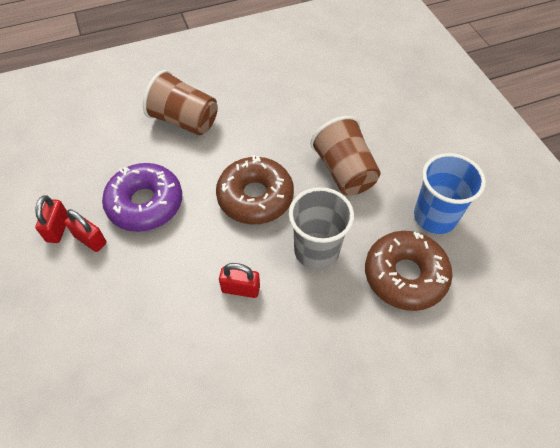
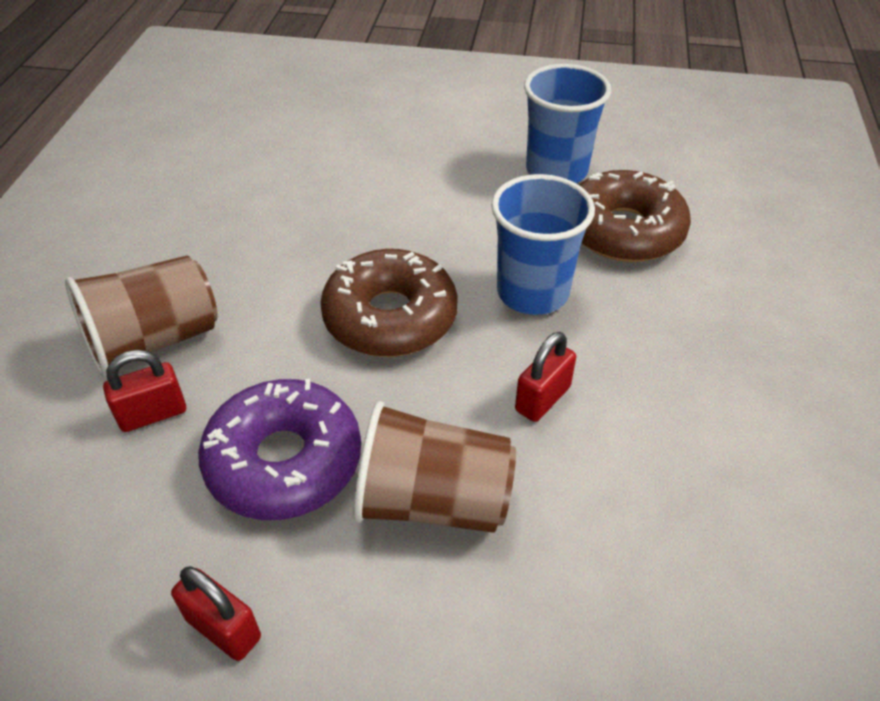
camera: 60 degrees left, 10 degrees down
(90, 239) = (295, 577): red padlock -> red padlock (153, 414)
(316, 251) = (532, 292): grey cup -> blue cup
(344, 171) = (423, 212): brown cup -> brown cup (433, 500)

